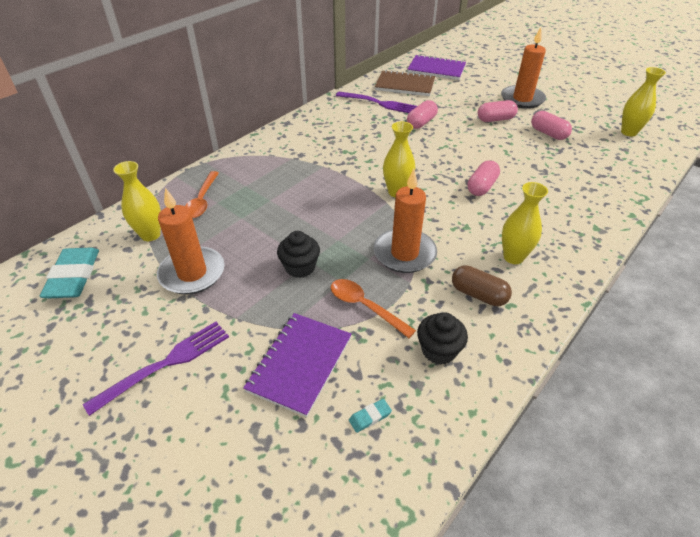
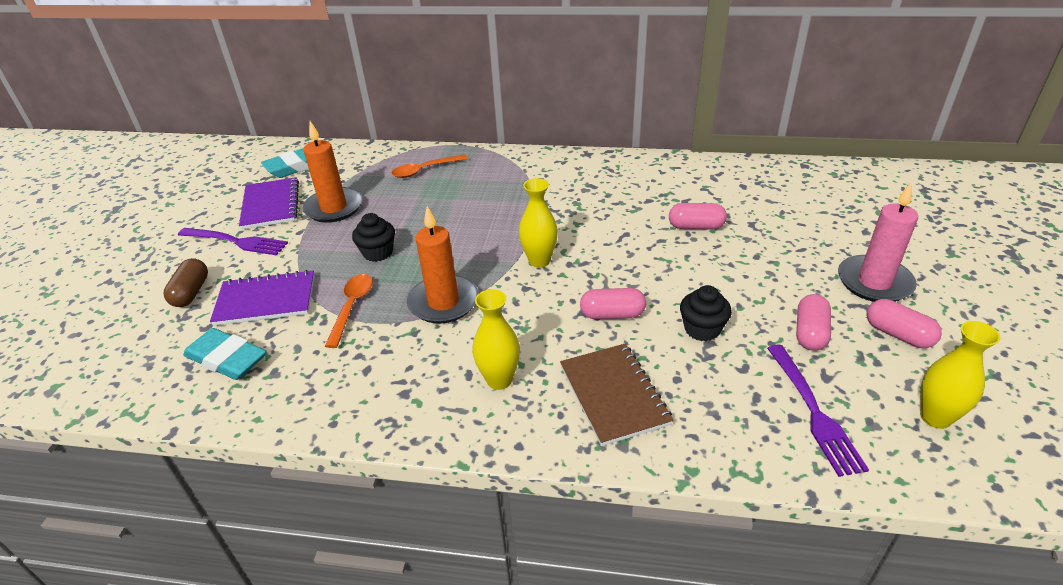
camera: 60 degrees right, 5 degrees down
(150, 235) = (364, 170): yellow vase -> none
(370, 417) = (227, 359): turquoise eraser -> turquoise eraser, size x2.34
(378, 103) = (698, 185): purple fork -> purple fork (813, 411)
(405, 85) = (765, 185): brown notebook -> brown notebook (613, 395)
(436, 69) = (842, 191): purple notebook -> purple notebook (270, 205)
(439, 350) = (322, 372): black cupcake -> black cupcake (702, 329)
(478, 295) = (417, 373): brown capsule -> brown capsule (191, 293)
(495, 119) = (782, 277): pink capsule -> pink capsule (898, 334)
(522, 99) = (874, 282): orange candle -> pink candle

